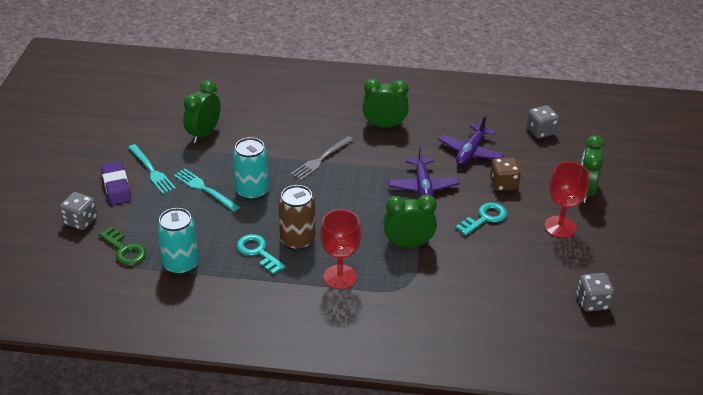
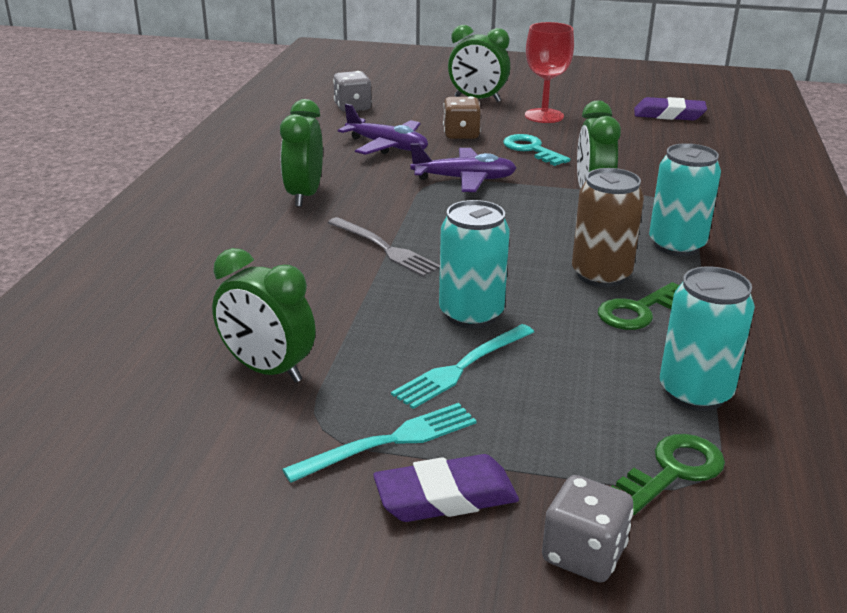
camera: 85 degrees left, 10 degrees down
(258, 252) = (638, 311): turquoise key -> green key
(340, 277) = (676, 245): red goblet -> turquoise can
(592, 302) = (669, 115): grey dice -> purple eraser

